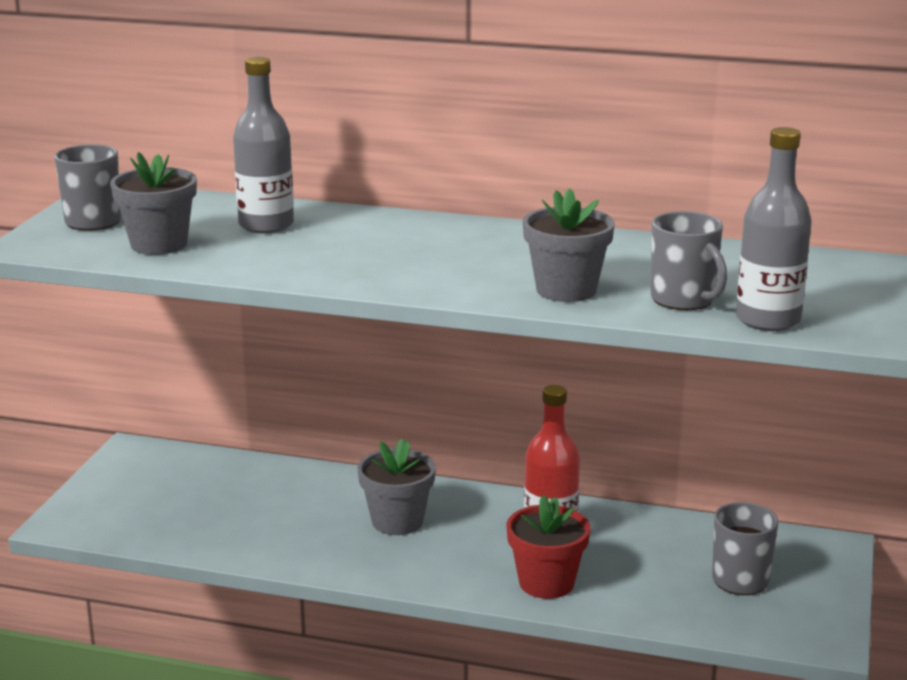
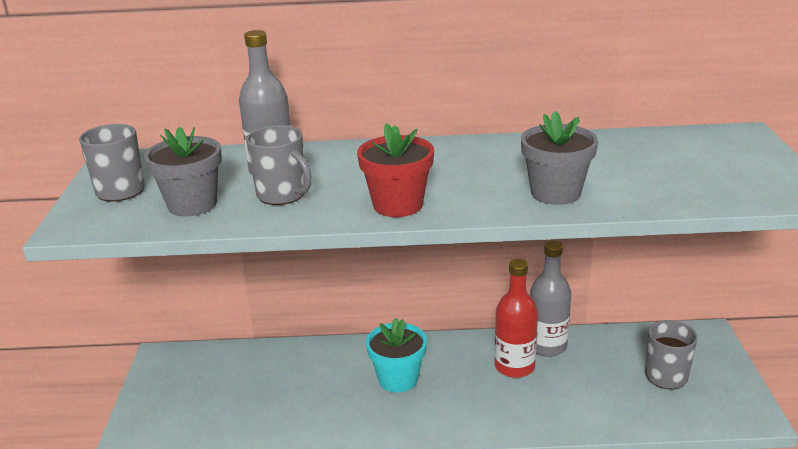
camera: 15 degrees left, 5 degrees up
(397, 521) = (398, 379): grey flower pot -> turquoise flower pot
(546, 583) = (535, 410): red flower pot -> red flower pot (398, 205)
(684, 300) = (650, 187): grey mug -> grey mug (282, 195)
(768, 320) = (726, 194): grey bottle -> grey bottle (547, 346)

